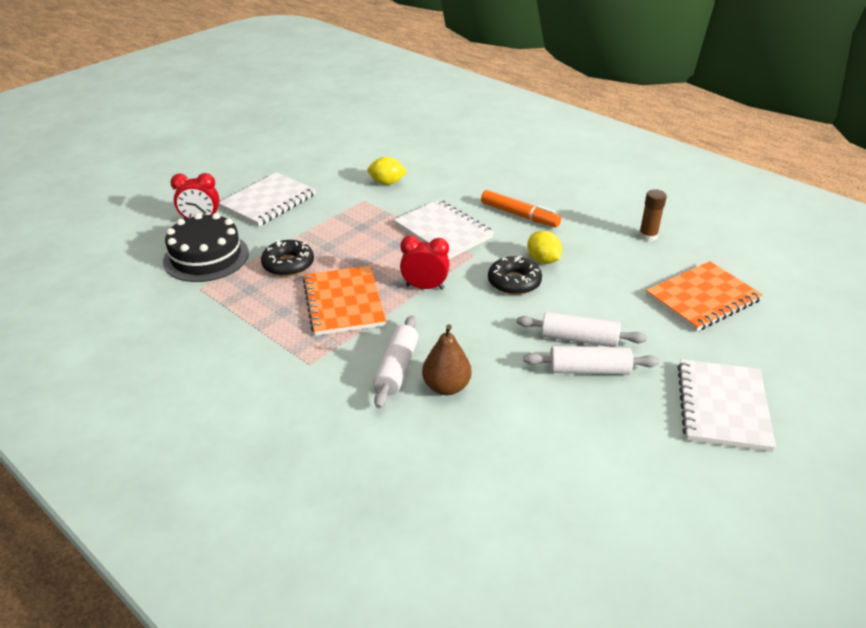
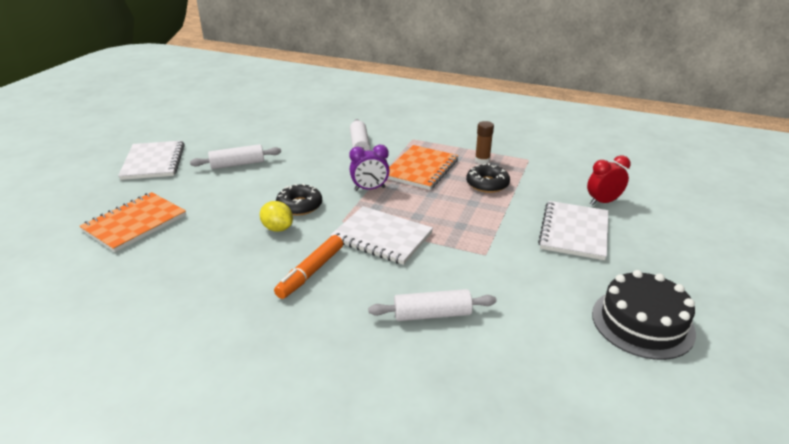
camera: 160 degrees right, 5 degrees down
(206, 257) = (554, 177): black cake -> black cake (642, 323)
(343, 302) = (421, 169): orange notebook -> orange notebook turned 60 degrees clockwise
(387, 183) = (481, 283): yellow lemon -> none
(425, 287) = (370, 189): red clock -> purple clock
(446, 387) = (325, 143): brown pear -> none
(519, 215) = (311, 272): orange marker -> orange marker turned 75 degrees counterclockwise
(579, 339) = (244, 178): white rolling pin -> white rolling pin (432, 314)
(648, 236) = (166, 276): brown glue stick -> brown glue stick (482, 160)

